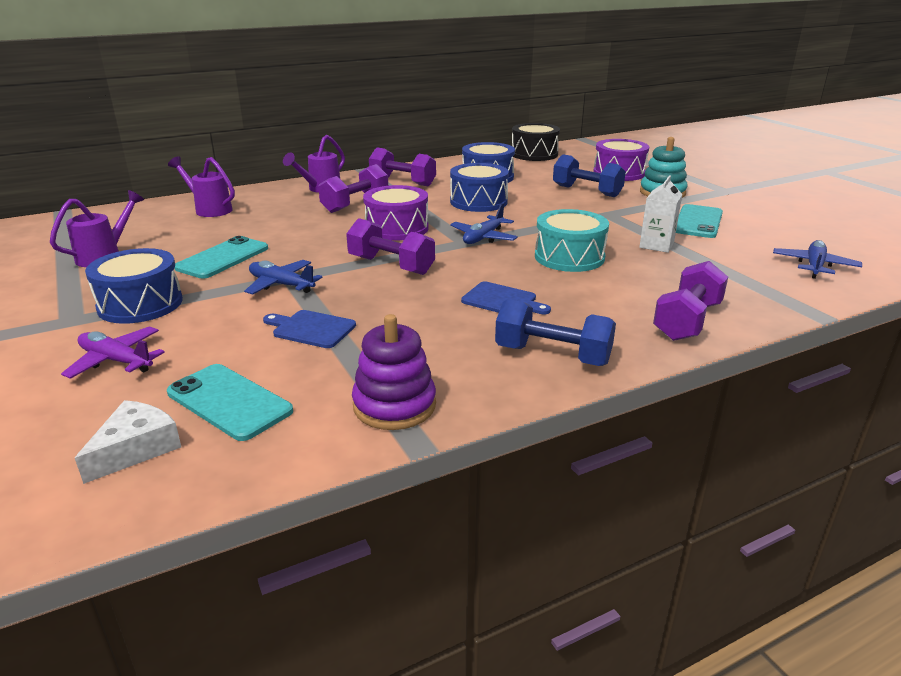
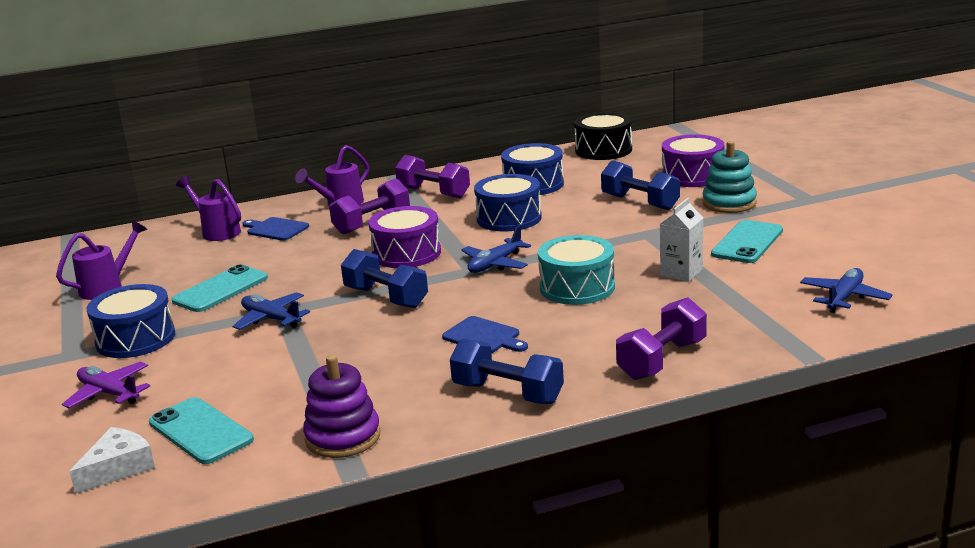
camera: 10 degrees right, 5 degrees down
(311, 329) = (288, 365): blue cutting board -> blue cutting board (275, 229)
(391, 265) = (386, 297): purple dumbbell -> blue dumbbell

